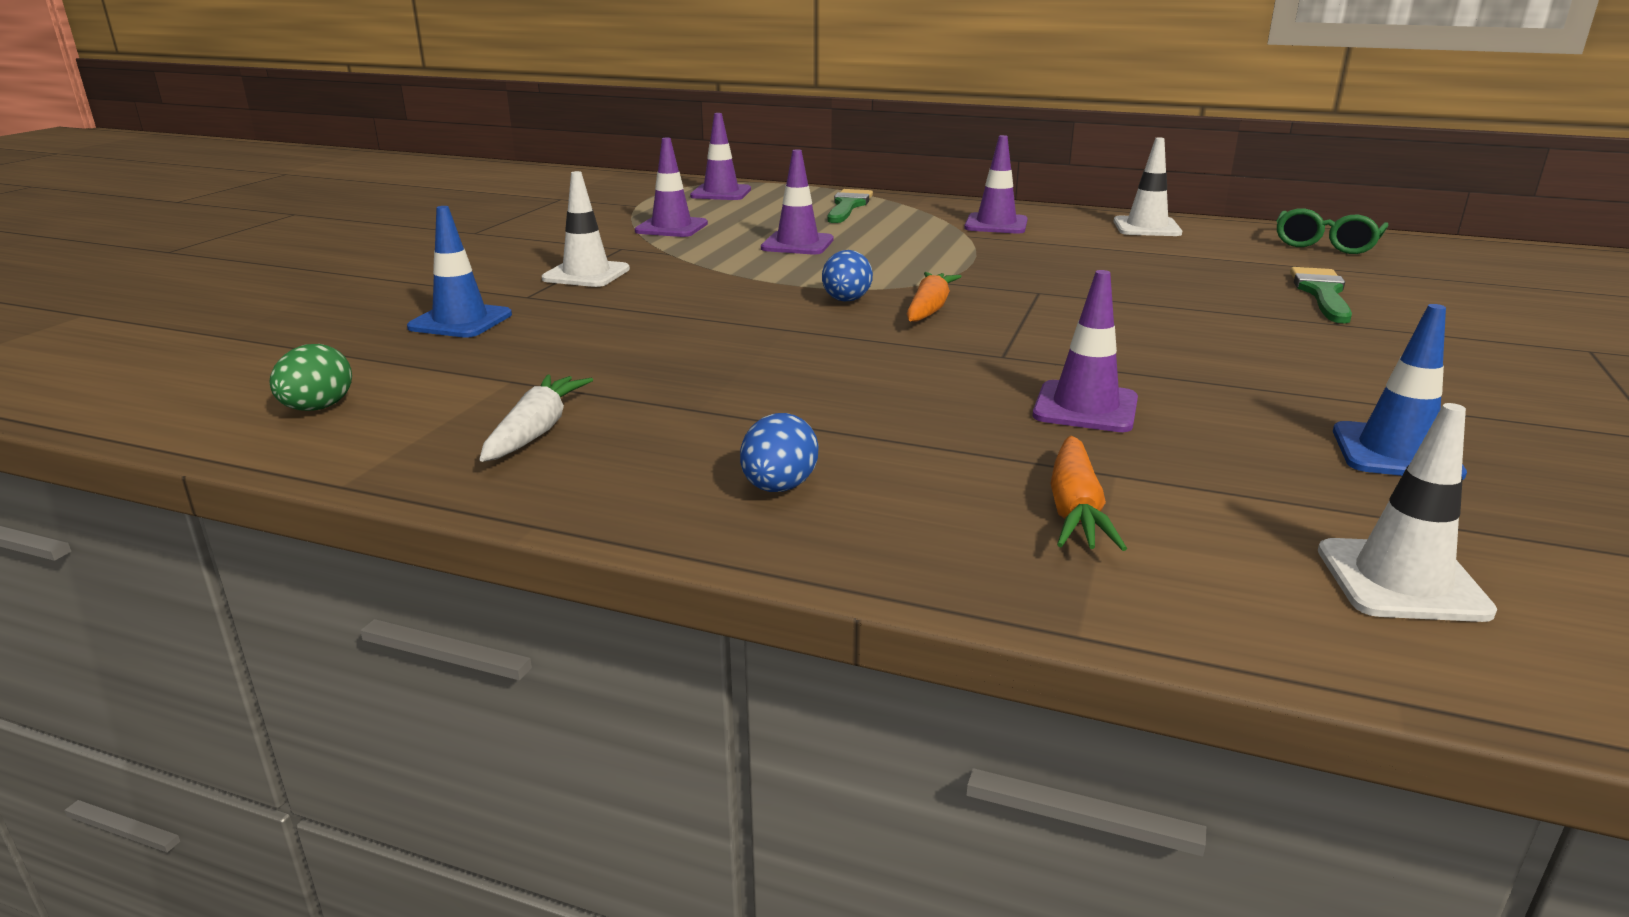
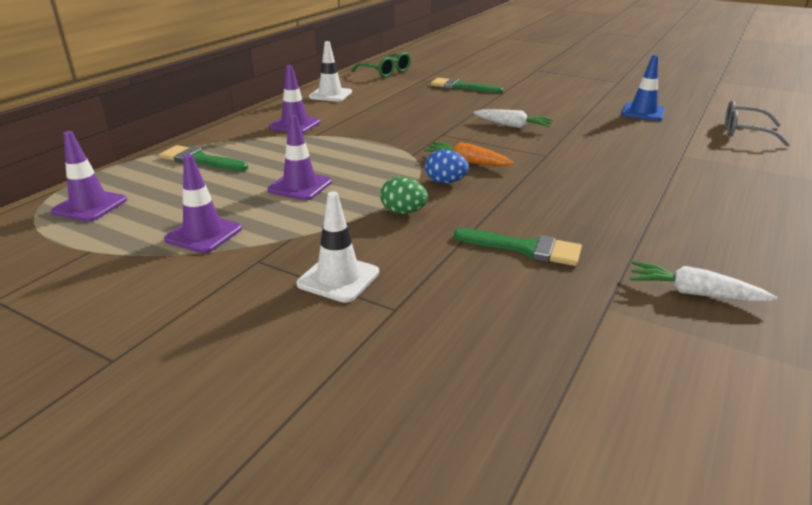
camera: 80 degrees left, 5 degrees up
(317, 408) = (689, 406): green egg -> green egg (403, 212)
(460, 321) = (463, 343): blue traffic cone -> none
(656, 343) = (525, 248): none -> green brush
(779, 487) = (733, 221): blue egg -> none
(1075, 510) = (720, 166): orange carrot -> none
(1085, 407) = (612, 149): purple traffic cone -> none
(1133, 333) = (512, 126): none -> white carrot
(1401, 581) = (744, 132): white traffic cone -> grey glasses

